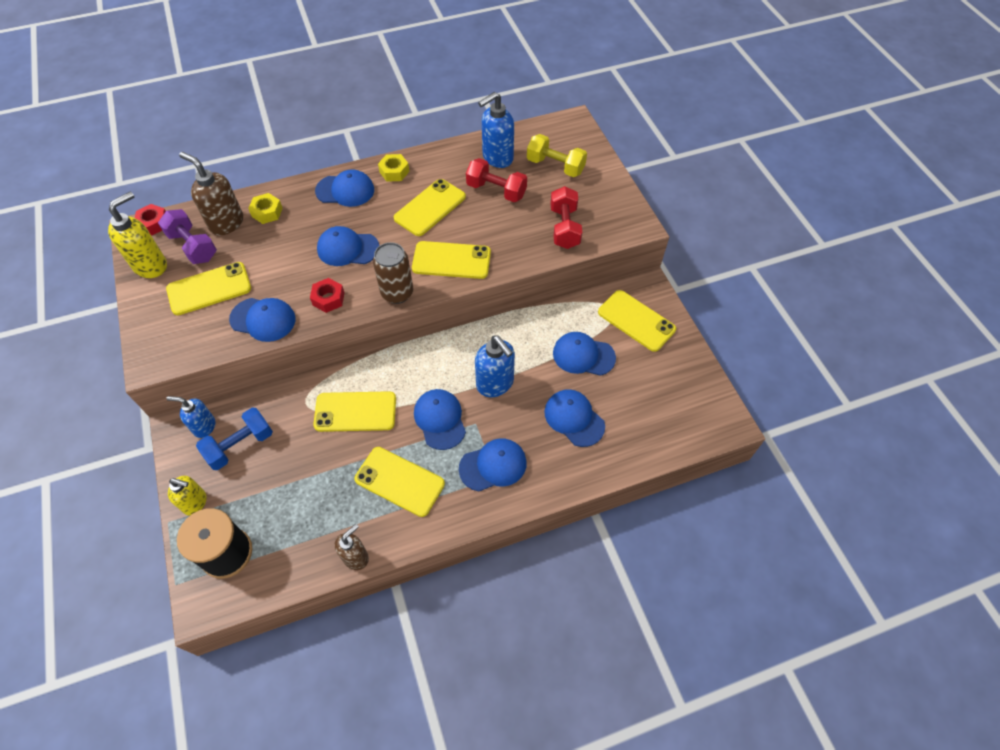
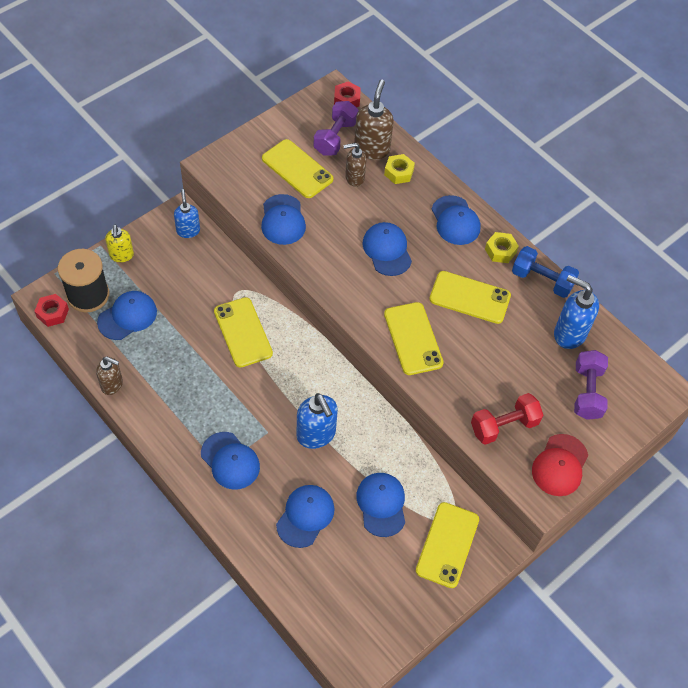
camera: 65 degrees right, 0 degrees up
(151, 265) = (303, 119): yellow soap dispenser -> none
(240, 445) = (180, 263): blue dumbbell -> blue dumbbell (542, 280)
(251, 247) = (354, 178): none -> brown soap dispenser
(328, 299) = (325, 258): red nut -> red nut (52, 313)
(397, 293) = (355, 308): brown can -> none
(399, 481) = (189, 391): yellow phone -> none
(440, 419) = (260, 401): blue cap -> blue cap (127, 316)
(495, 384) = (316, 435): blue soap dispenser -> blue soap dispenser turned 60 degrees counterclockwise
(496, 190) = (522, 347): red dumbbell -> none
(555, 166) = (587, 392): yellow dumbbell -> purple dumbbell
(613, 205) = (560, 465): none -> red cap

